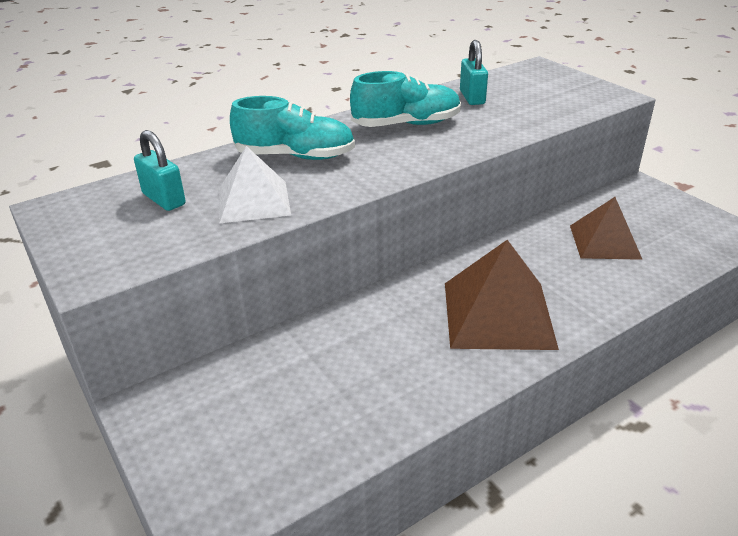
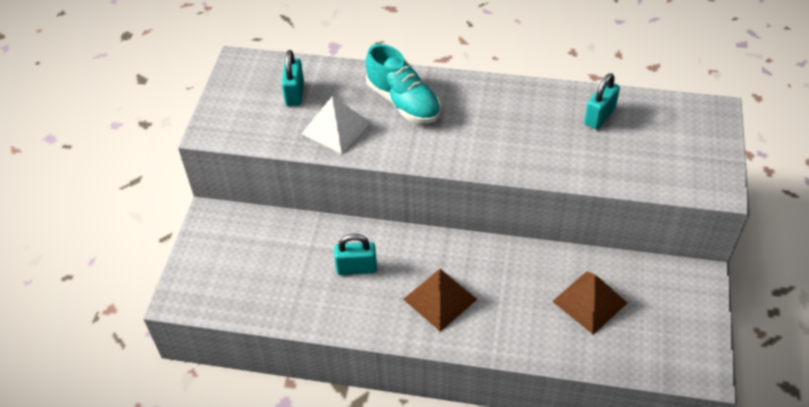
camera: 45 degrees right, 15 degrees up
(386, 342) = (356, 268): none -> turquoise padlock
(406, 124) = (511, 116): turquoise shoe -> none
(497, 314) = (440, 299): brown pyramid -> brown pyramid, size x0.67

